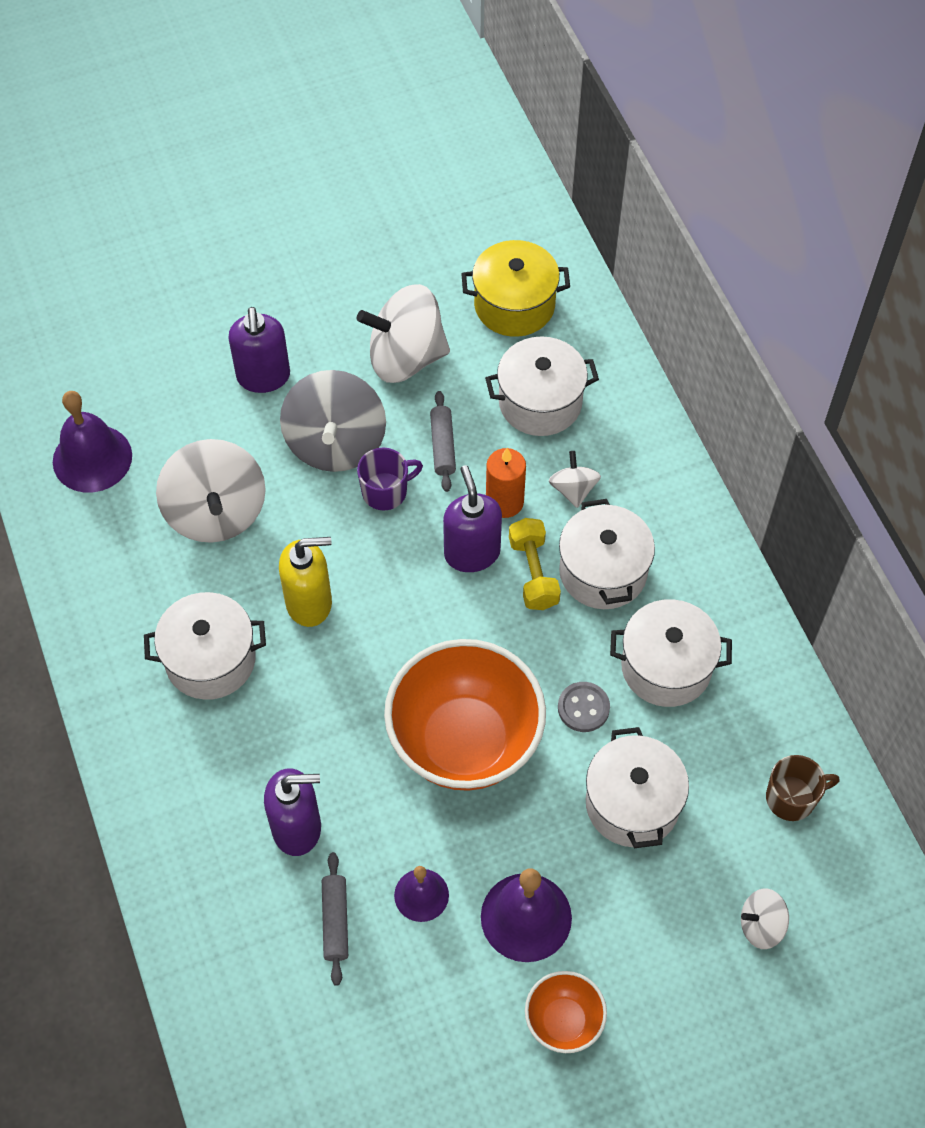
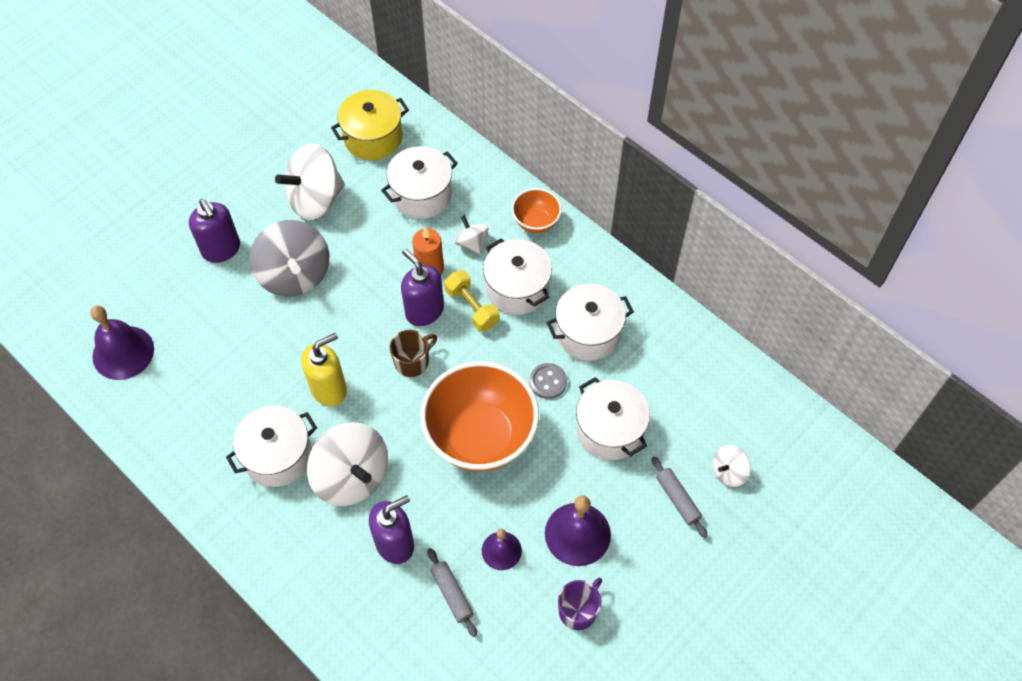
camera: 25 degrees left, 0 degrees up
(216, 512) = (232, 354): white spinning top -> white spinning top (351, 476)
(385, 491) = (345, 293): purple mug -> purple mug (578, 610)
(442, 446) = (370, 248): grey rolling pin -> grey rolling pin (677, 499)
(563, 1021) = (635, 590): orange bowl -> orange bowl (536, 222)
(791, 798) = (707, 383): brown mug -> brown mug (412, 362)

